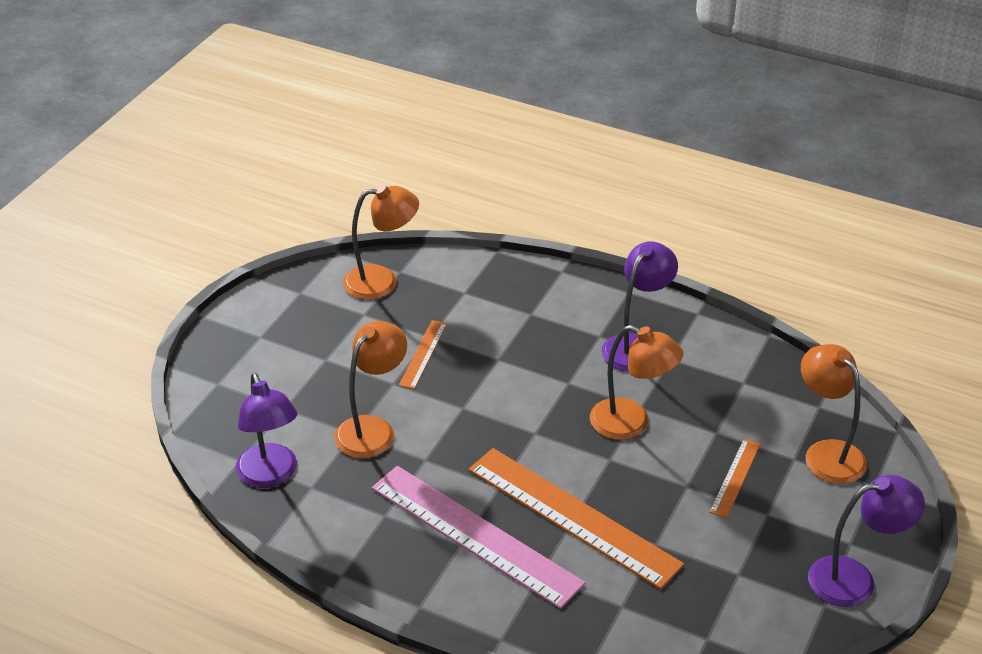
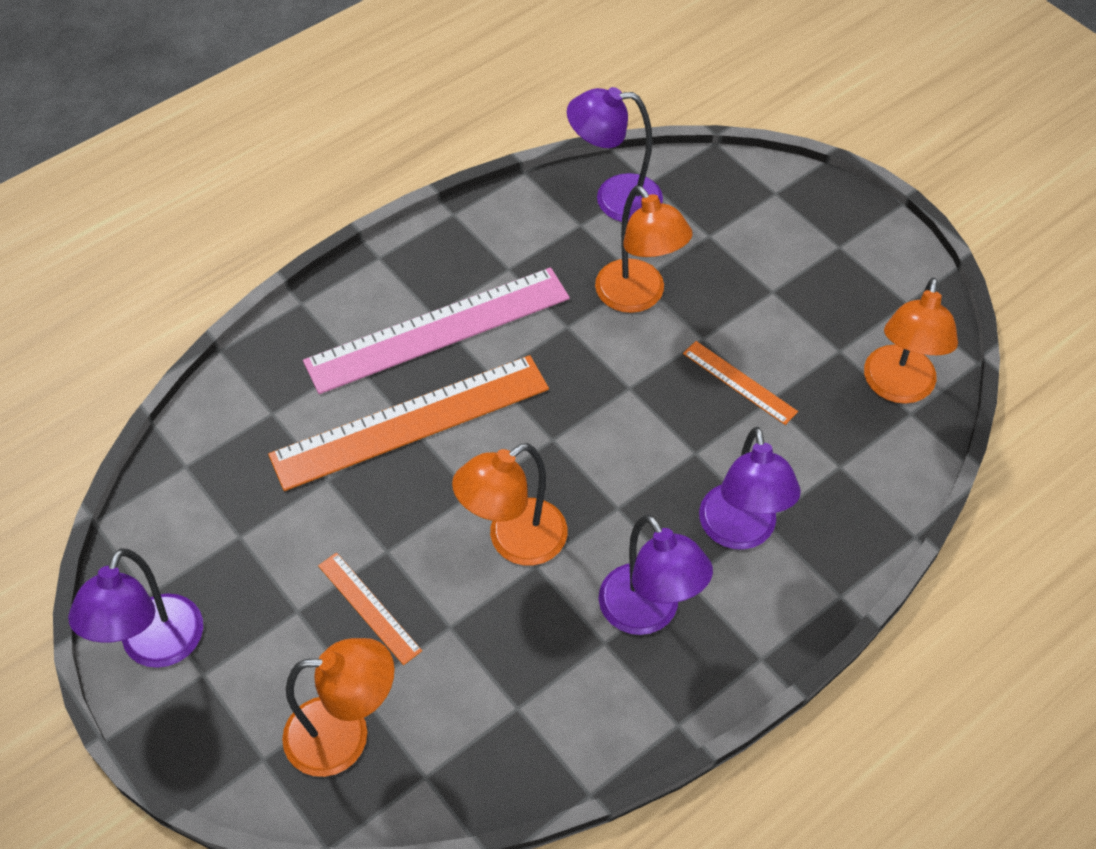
camera: 115 degrees right, 15 degrees up
(547, 322) = (740, 532): none -> purple lamp

